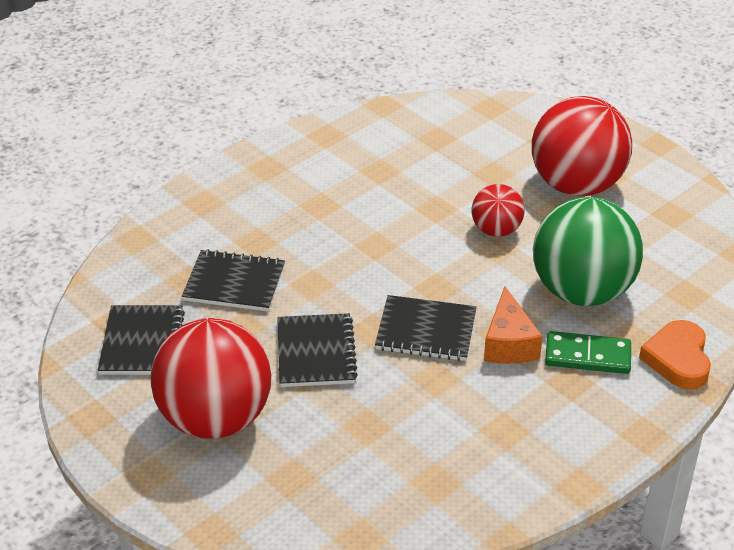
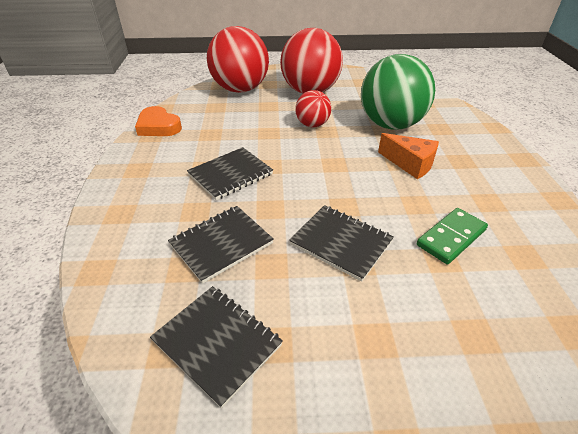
camera: 50 degrees left, 0 degrees up
(215, 418) = (363, 346): red ball -> red ball (240, 89)
(426, 331) = (368, 186): black notebook -> black notebook (230, 174)
(587, 356) = (444, 146): green domino -> green domino (451, 237)
(678, 359) = (469, 124): orange heart -> orange heart (158, 126)

